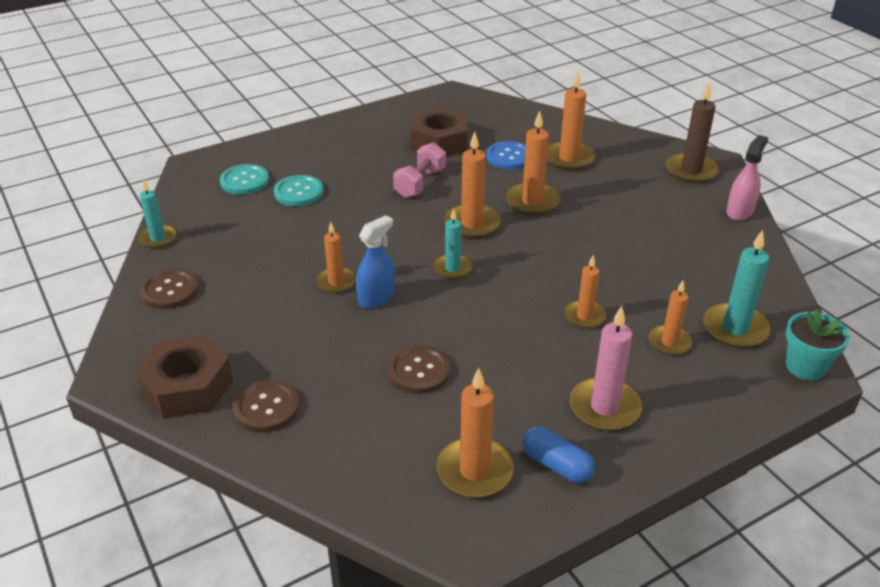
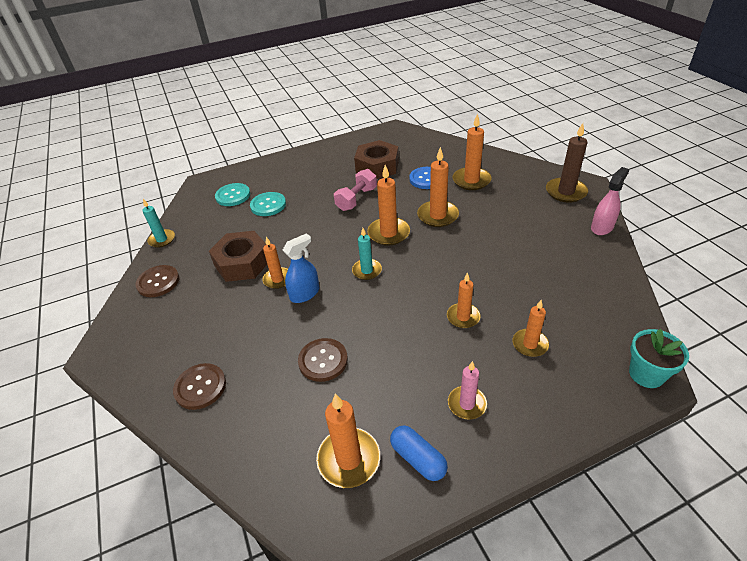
camera: 10 degrees right, 5 degrees up
(187, 386) = (148, 365): brown nut -> brown nut (242, 263)
(604, 407) = (467, 404): pink candle -> pink candle, size x0.65
(735, 329) = (587, 334): turquoise candle -> none

